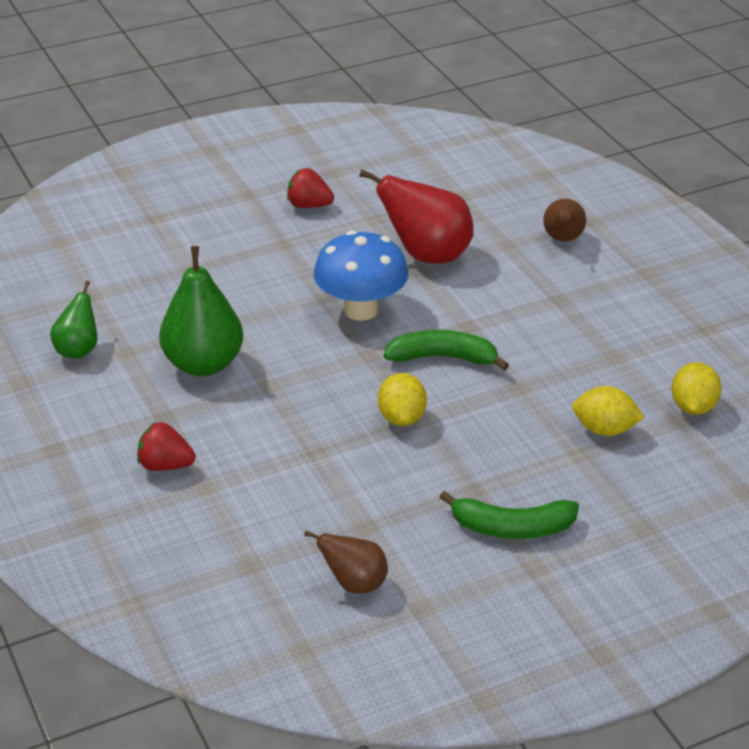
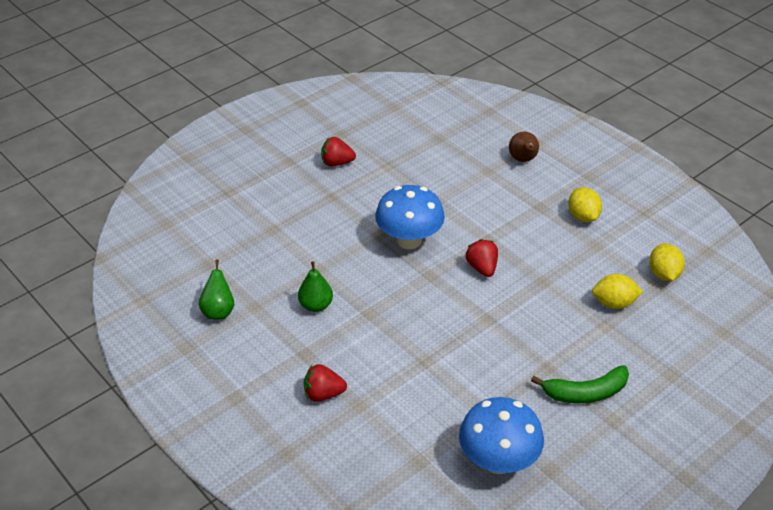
camera: 15 degrees left, 5 degrees up
(203, 364) = (316, 305): green pear -> green pear, size x0.57
(354, 584) = (498, 461): brown pear -> blue mushroom
(402, 418) = (474, 321): yellow lemon -> yellow lemon (583, 216)
(427, 255) = (436, 189): red pear -> none
(443, 358) = (482, 268): green banana -> red strawberry

